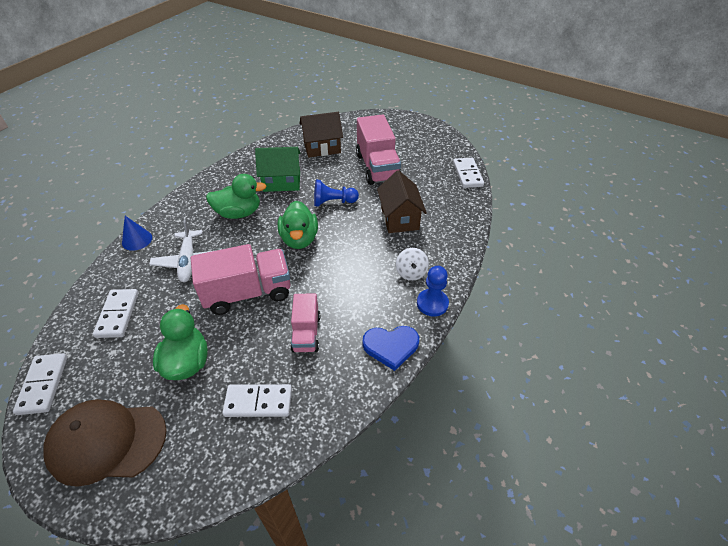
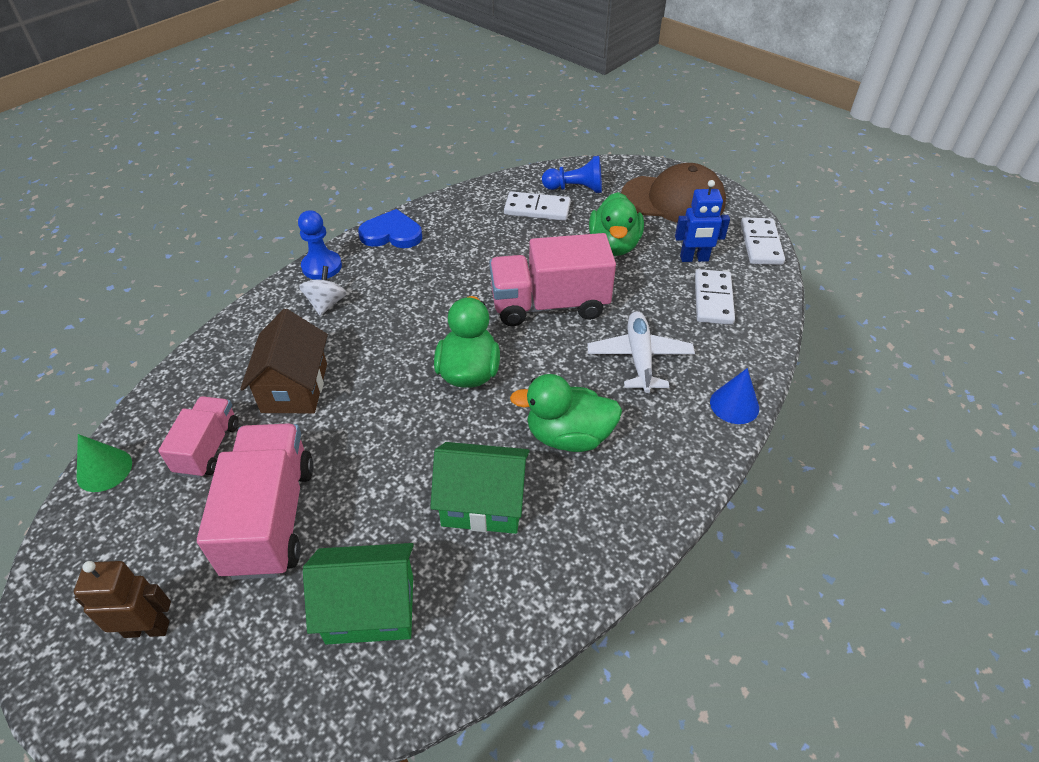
camera: 170 degrees left, 0 degrees up
(116, 356) = (694, 259): none -> blue robot
(306, 333) = (481, 255): pink truck -> pink truck (208, 448)
(322, 148) = (370, 609): brown house -> green house
(333, 202) = (394, 437): blue pawn -> blue pawn (575, 189)
(403, 135) = (147, 628): none -> brown robot
(467, 174) = (104, 470): white domino -> green cone

